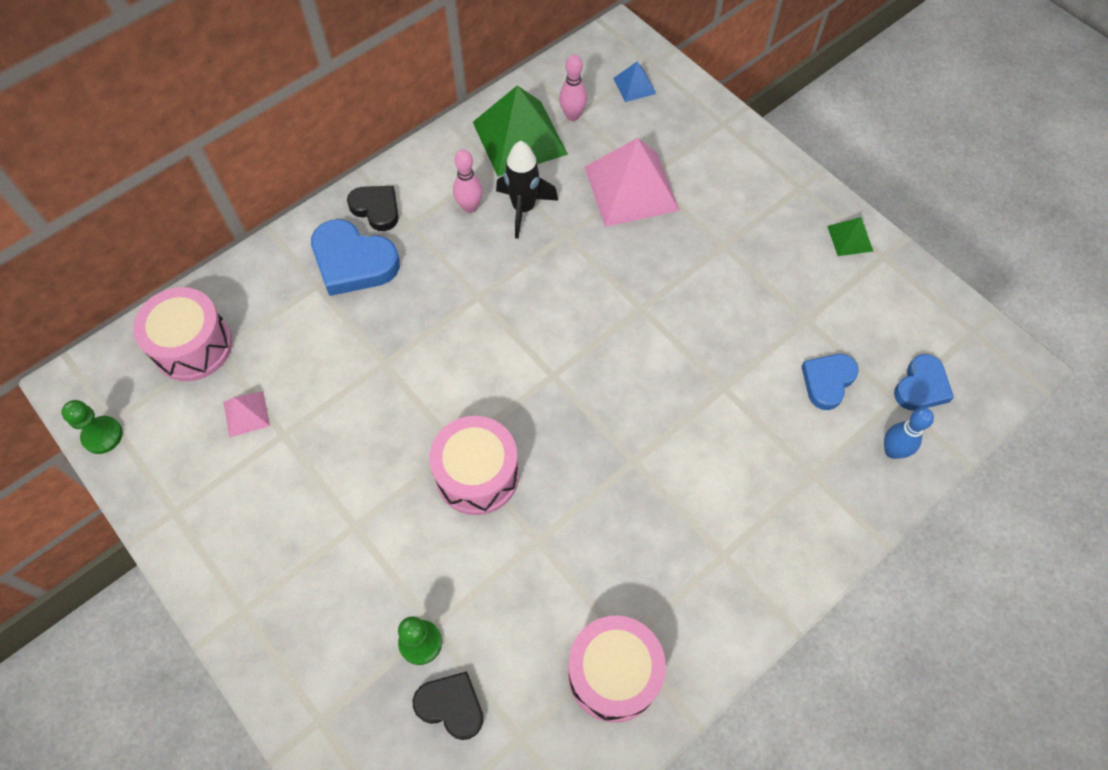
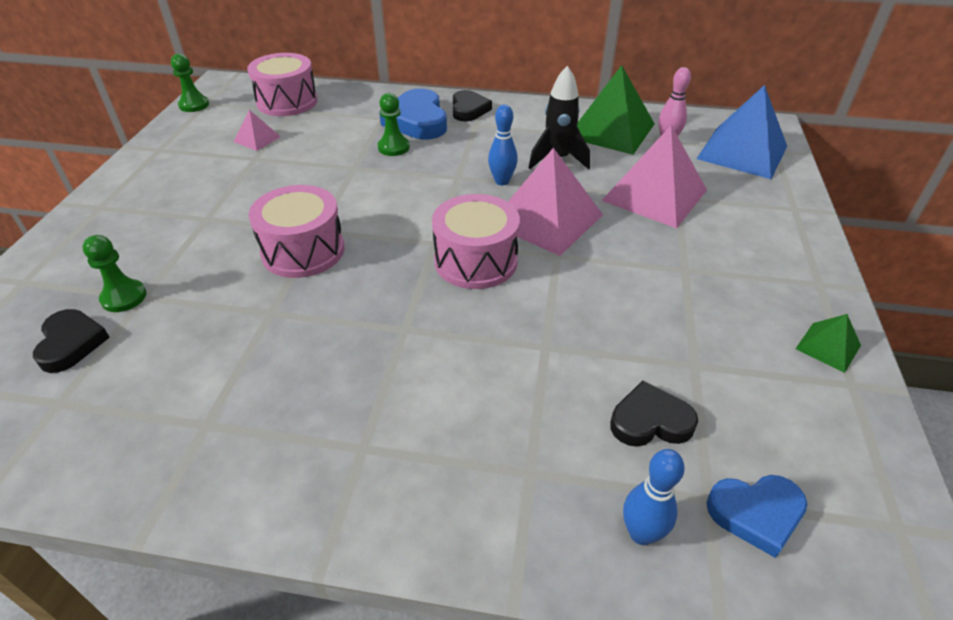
camera: 50 degrees right, 20 degrees down
(382, 311) = (393, 147): none -> green pawn
(469, 207) = (524, 139): pink bowling pin -> none
(516, 270) = (502, 181): none -> blue bowling pin
(593, 280) = (546, 219): none -> pink pyramid
(613, 673) = (165, 433): pink drum -> pink drum (475, 261)
(634, 85) = (742, 152): blue pyramid -> blue pyramid, size x2.14
(827, 381) = (650, 421): blue heart -> black heart

